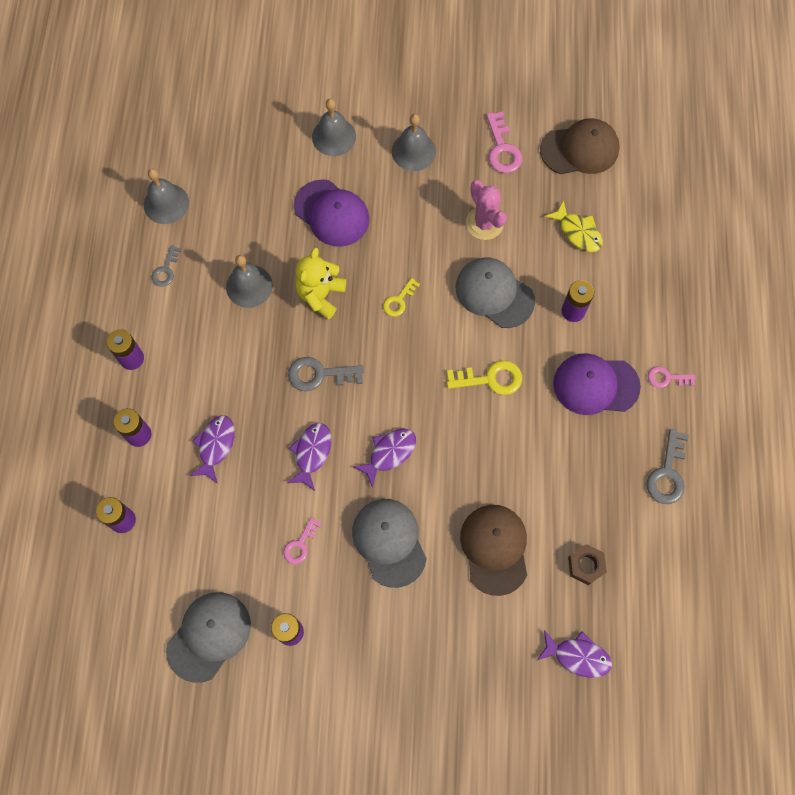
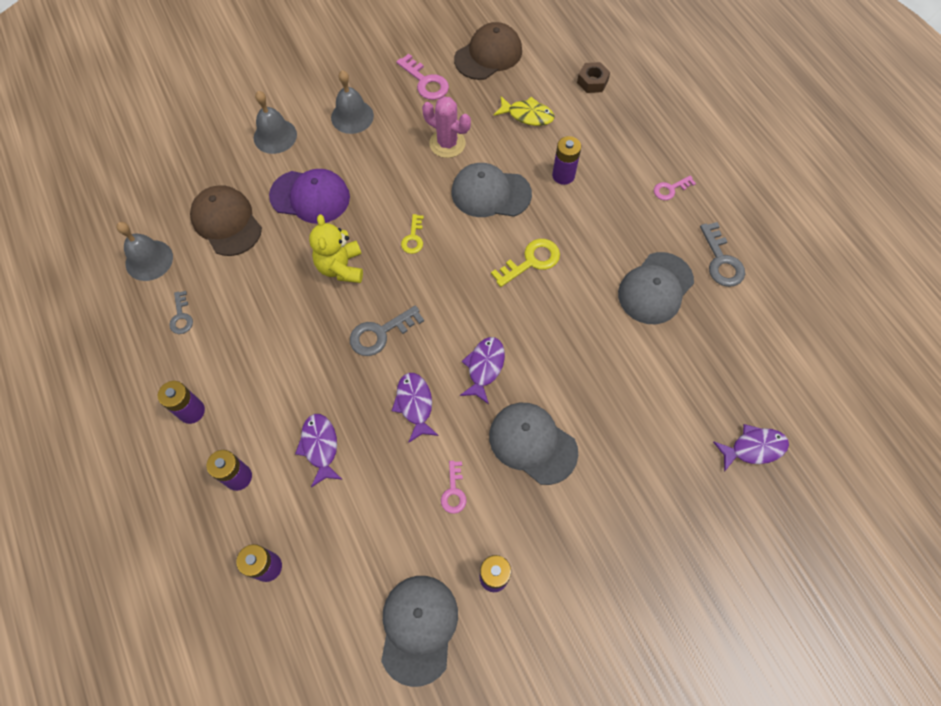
camera: 30 degrees left, 5 degrees down
(249, 286) = (270, 291): grey bell -> none
(494, 549) = (626, 397): brown cap -> brown cap (226, 222)
(585, 565) = (708, 369): brown nut -> brown nut (592, 82)
(587, 465) = (655, 288): none -> grey cap
(595, 385) = (619, 222): purple cap -> none

